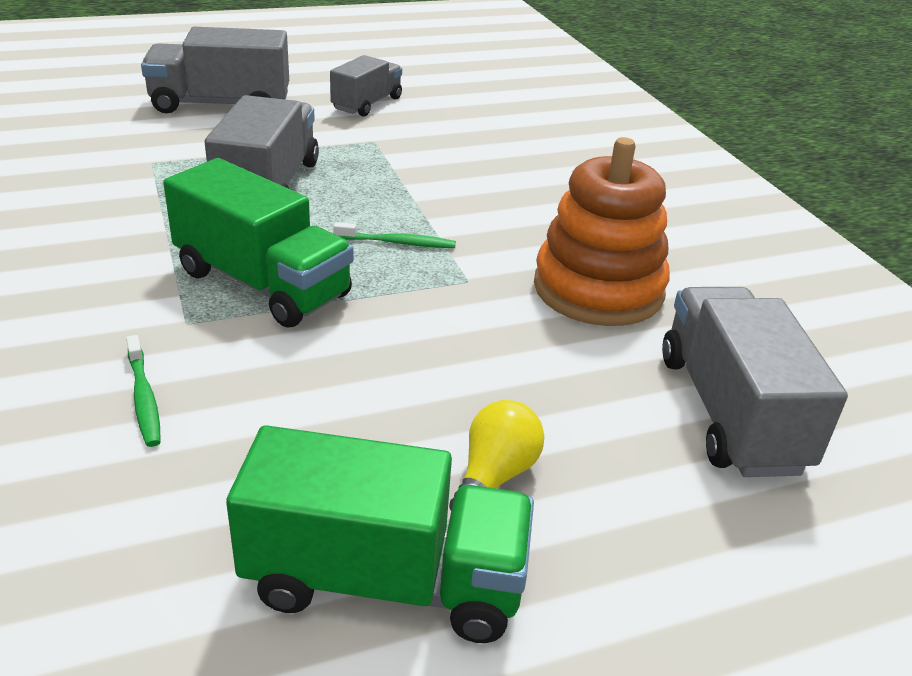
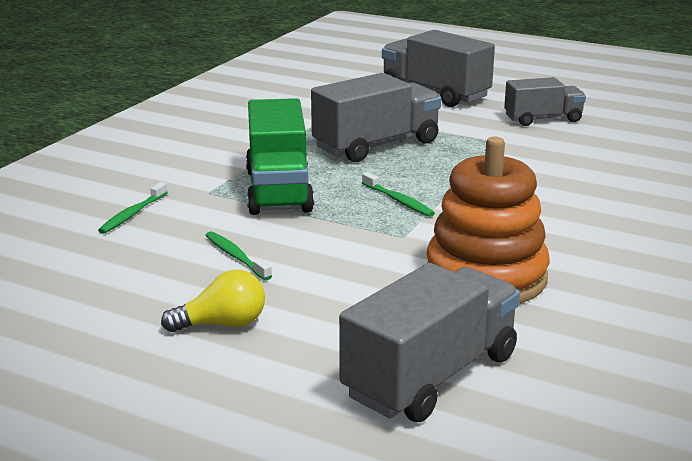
camera: 50 degrees right, 10 degrees down
(363, 388) = (236, 257): none -> green toothbrush
(385, 580) = (93, 330): green truck -> none

